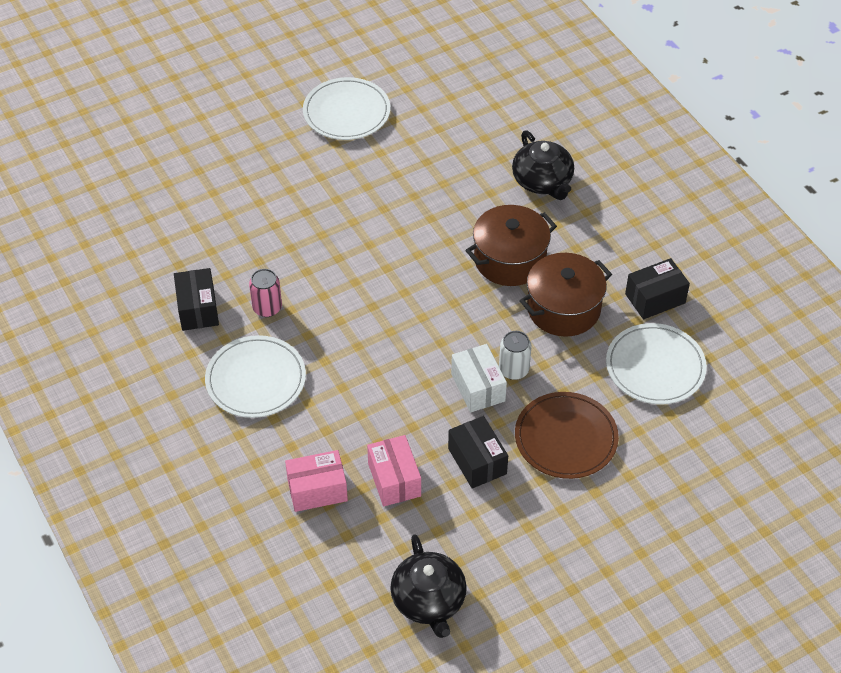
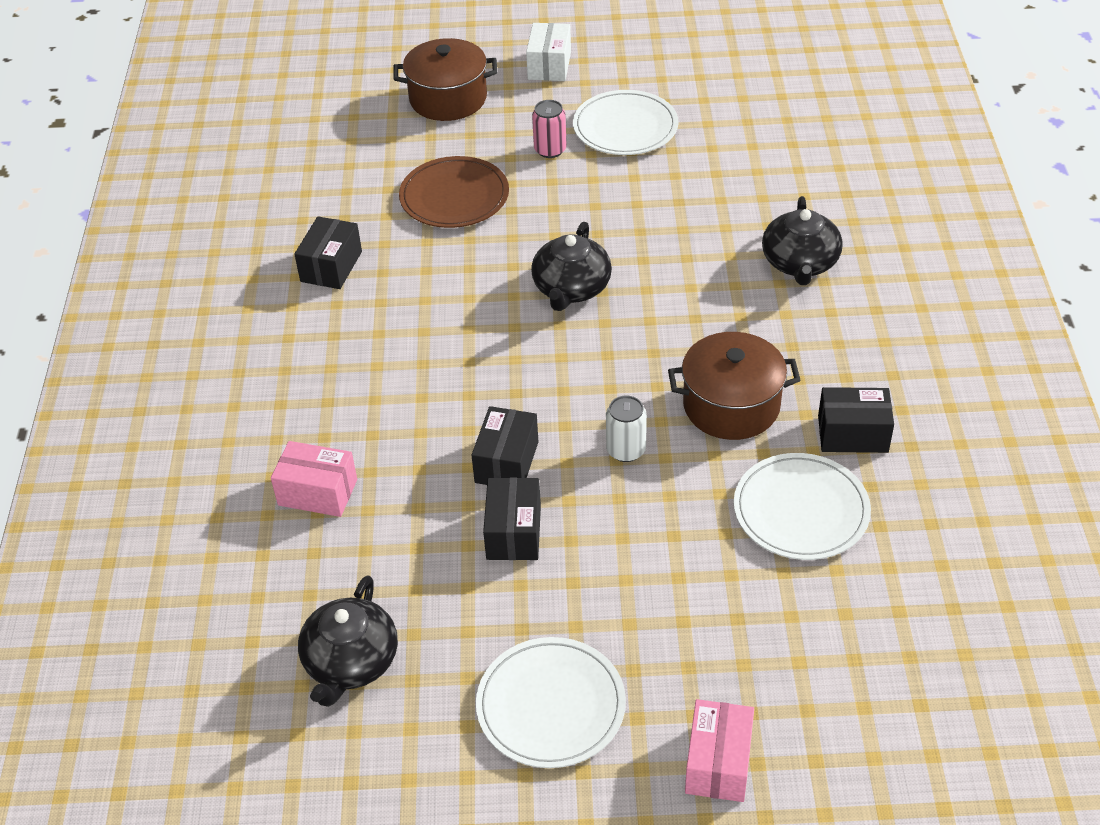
camera: 30 degrees right, 5 degrees down
(256, 379) = (337, 356): white plate -> white plate (551, 706)
(267, 308) = (402, 289): pink can -> pink can (550, 150)
(394, 260) = (571, 288): none -> black teapot
(394, 479) = (407, 515): pink box -> pink box (718, 763)
(437, 412) = (506, 462): none -> black box
(478, 387) = (571, 453): white box -> white box (549, 65)
(510, 259) = (703, 332): brown pot -> brown pot (448, 99)
(566, 438) = (635, 548): brown plate -> brown plate (454, 197)

